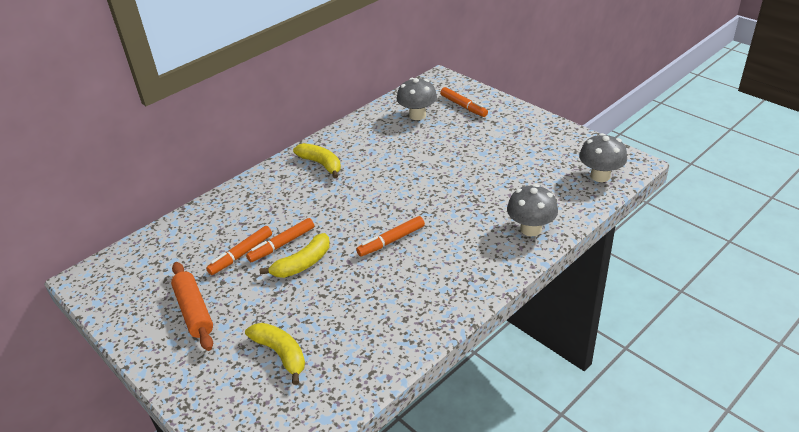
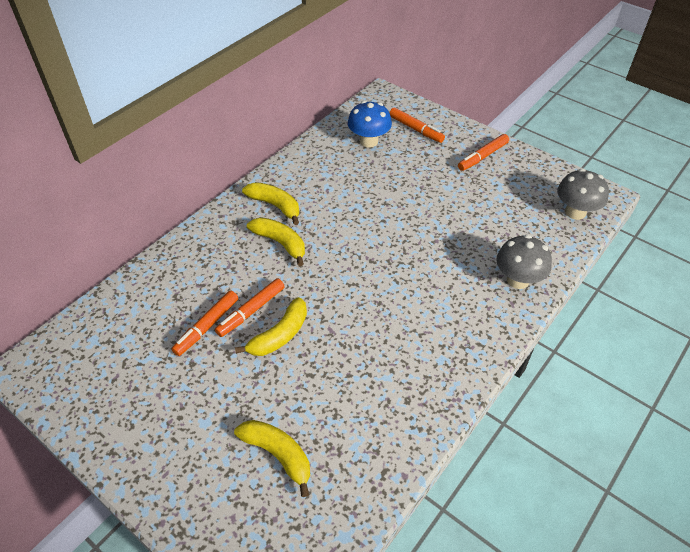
camera: 10 degrees left, 10 degrees up
(194, 311) = (166, 404): orange rolling pin -> none
(319, 193) = (280, 243): none -> yellow banana
(391, 241) = (372, 301): orange marker -> orange marker (482, 157)
(417, 115) = (369, 141): grey mushroom -> blue mushroom

